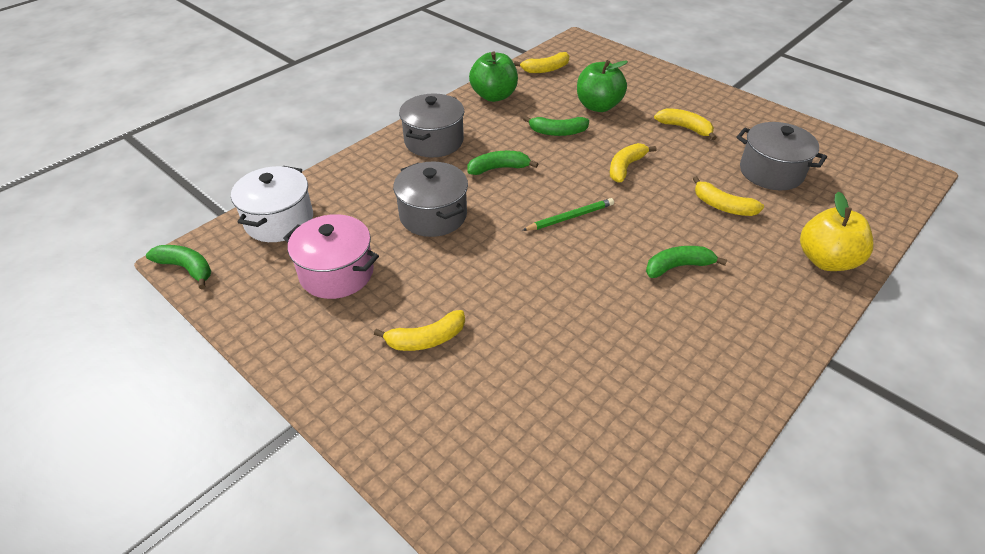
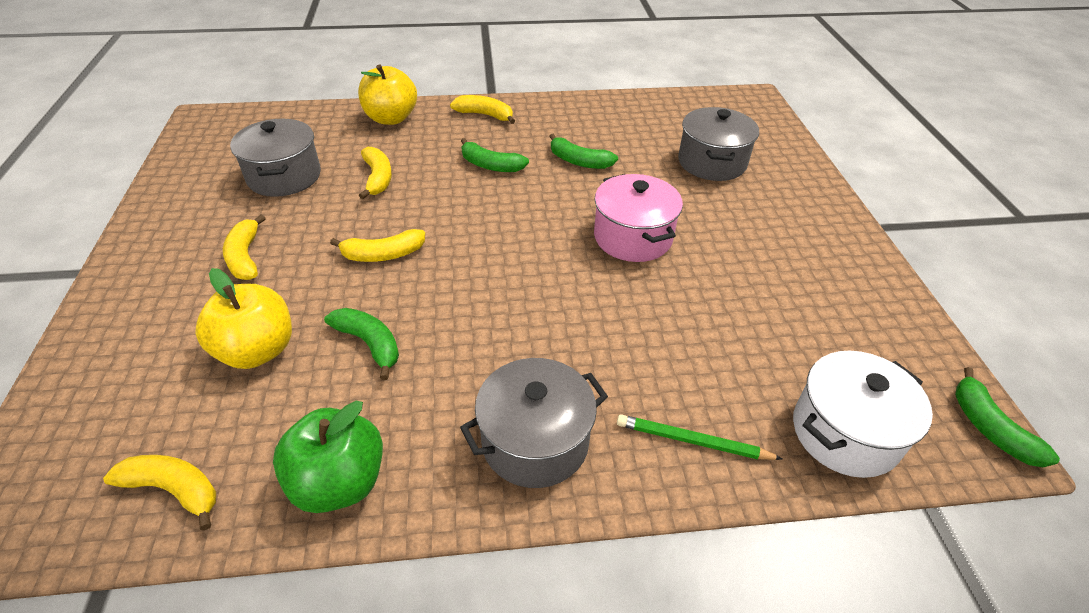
camera: 140 degrees left, 0 degrees up
(336, 273) = (795, 319): pink pot -> pink pot (632, 237)
(426, 339) = (742, 223): yellow banana -> yellow banana (485, 115)
(433, 215) = (643, 323): grey pot -> grey pot (712, 162)
(498, 168) = (507, 337): green banana -> green banana (579, 161)
(570, 217) = (512, 242): green pencil -> green pencil (693, 441)
(598, 106) = (257, 350): green apple -> yellow apple

